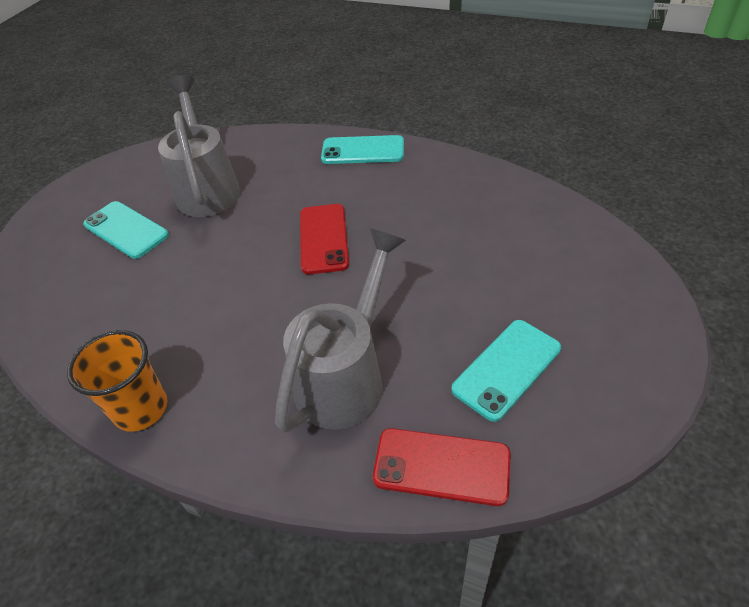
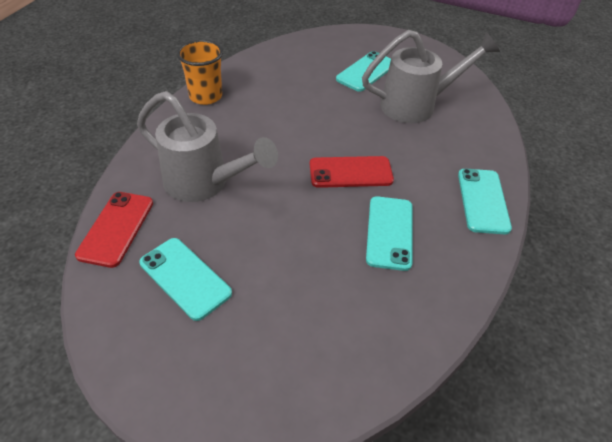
camera: 85 degrees right, 0 degrees up
(411, 209) = (389, 232): none -> turquoise phone

